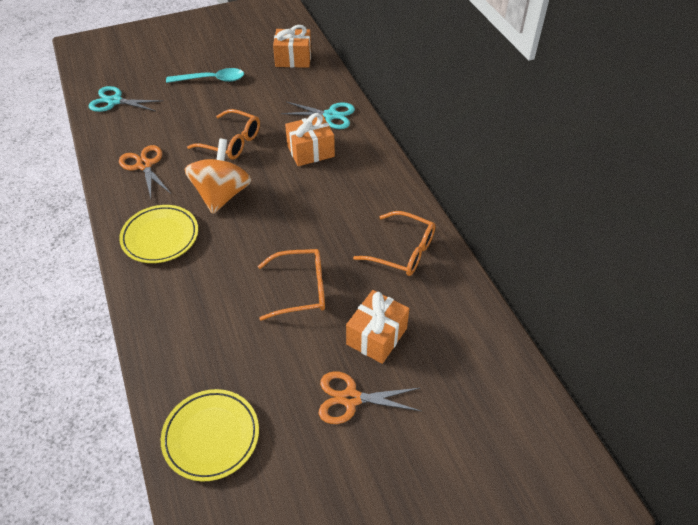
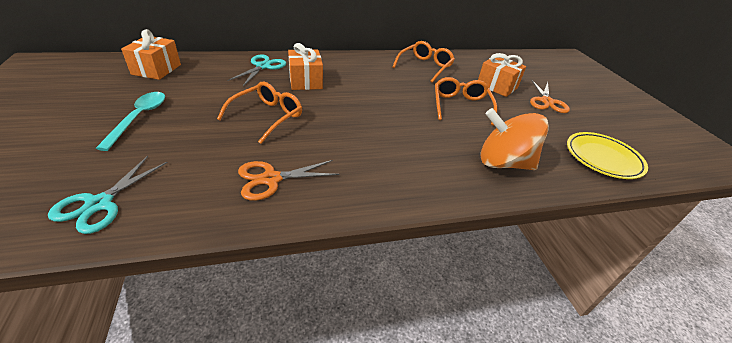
camera: 85 degrees left, 10 degrees down
(160, 237) = (396, 172): yellow plate -> none
(222, 195) = (345, 130): orange spinning top -> orange spinning top (503, 163)

